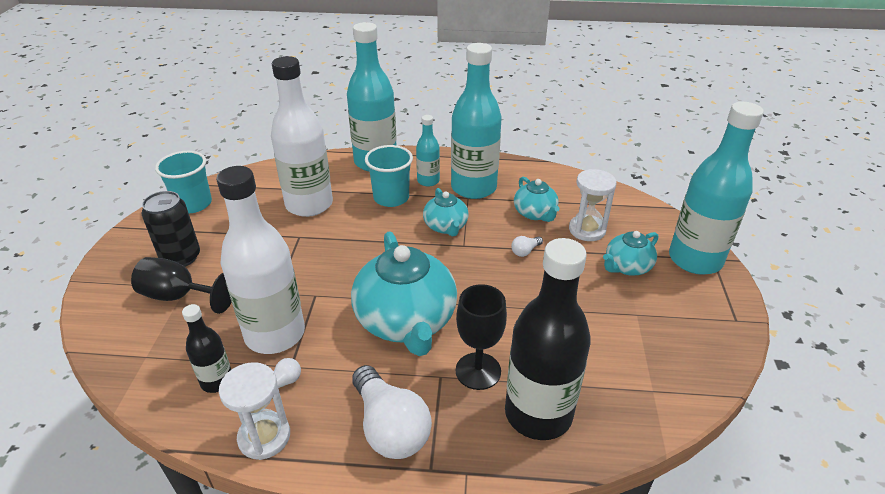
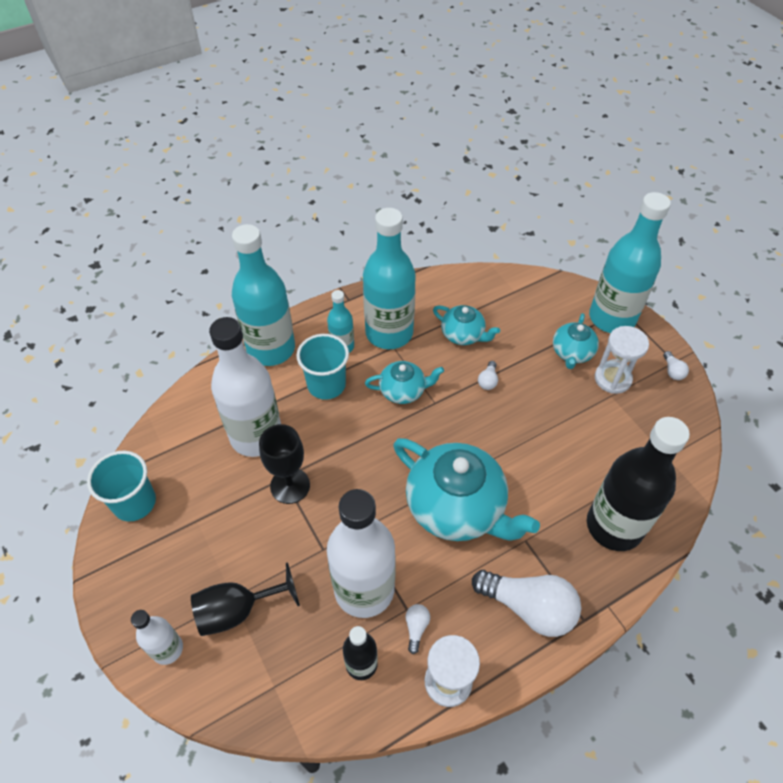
camera: 35 degrees left, 15 degrees up
(114, 293) = (167, 649): none -> white bottle
(181, 257) = (192, 570): black can -> none
(446, 226) = (403, 391): turquoise teapot -> turquoise teapot turned 45 degrees counterclockwise
(478, 371) = (547, 517): black goblet -> black goblet (290, 485)
(587, 230) = (516, 331): white hourglass -> white hourglass (612, 379)
(726, 326) = (672, 371): none -> white light bulb

